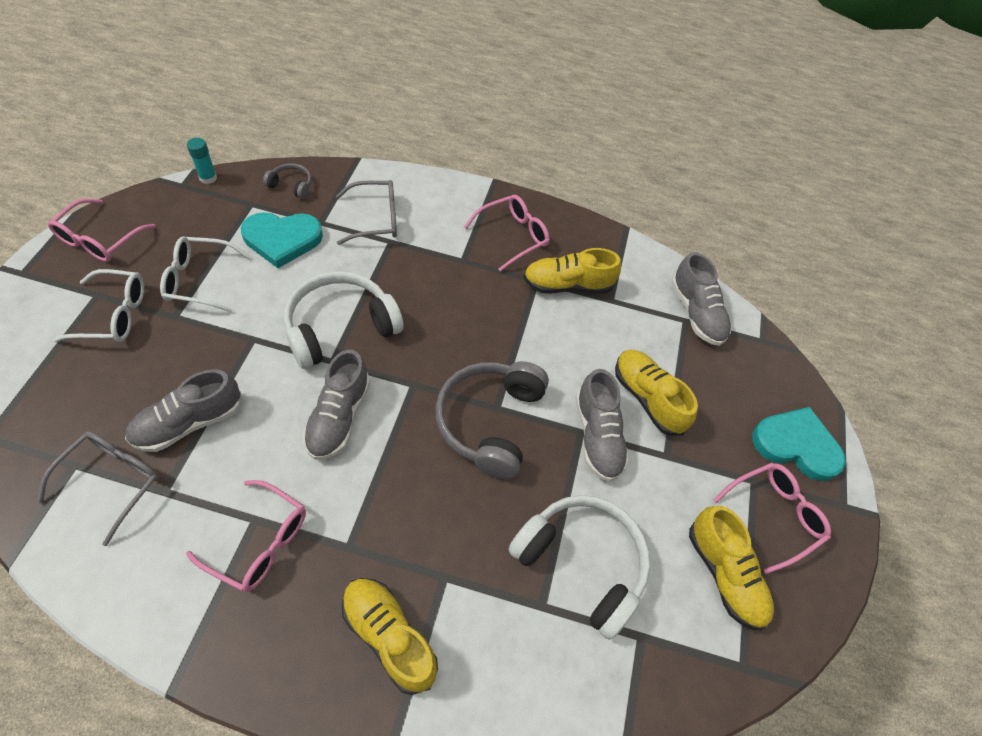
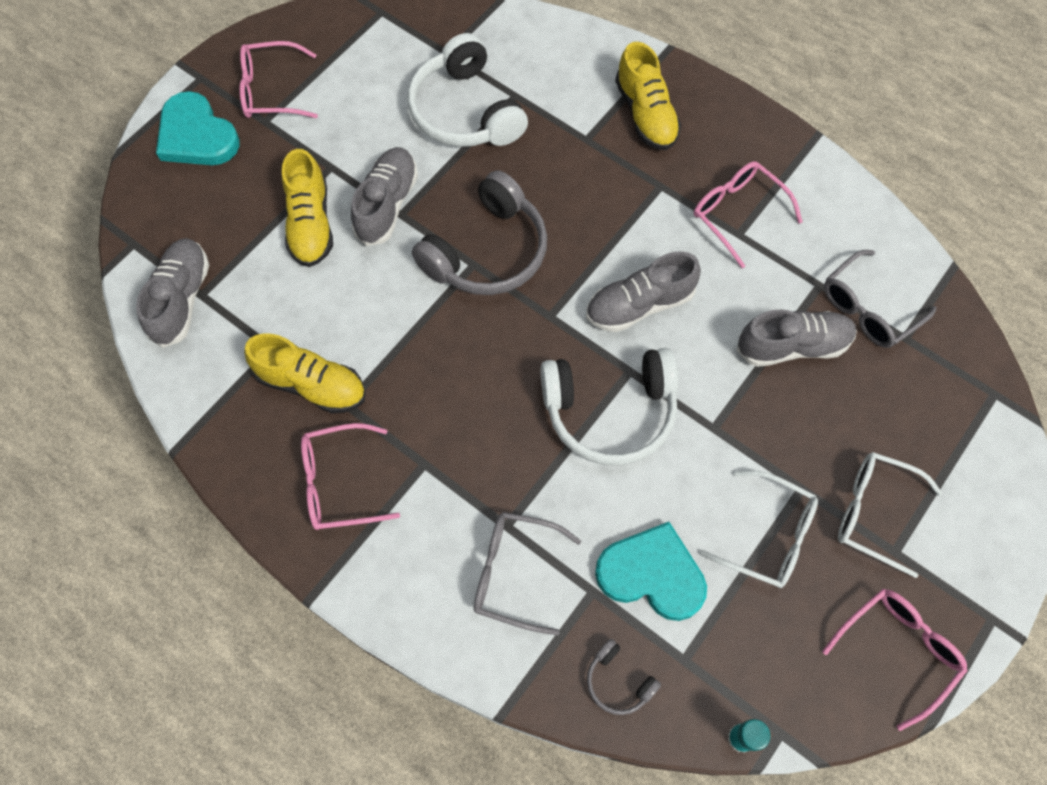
camera: 150 degrees left, 10 degrees up
(338, 417) = (639, 305): grey shoe -> grey shoe turned 150 degrees counterclockwise
(724, 574) = (350, 67): yellow shoe -> none

